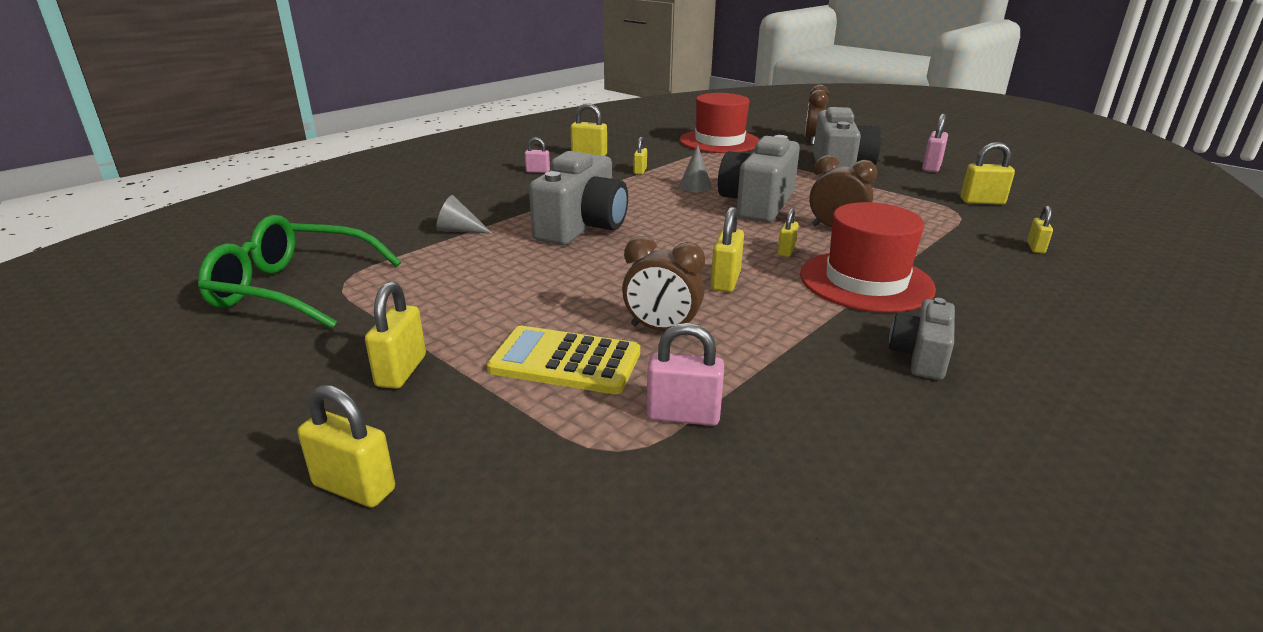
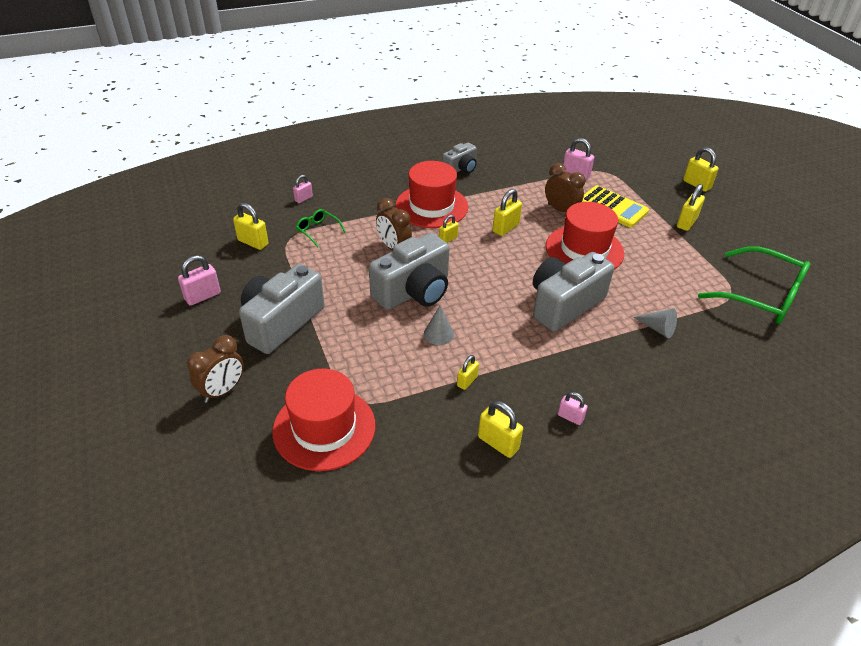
camera: 155 degrees left, 15 degrees up
(586, 282) = (584, 250): none -> red hat
(944, 224) = (318, 231): none -> green glasses
(1035, 248) = (303, 199): yellow padlock -> pink padlock

